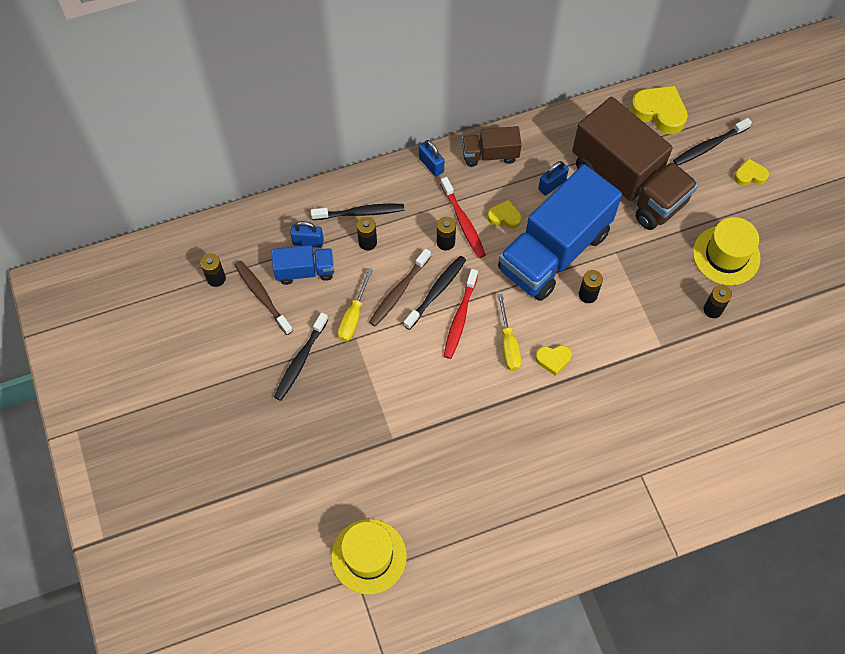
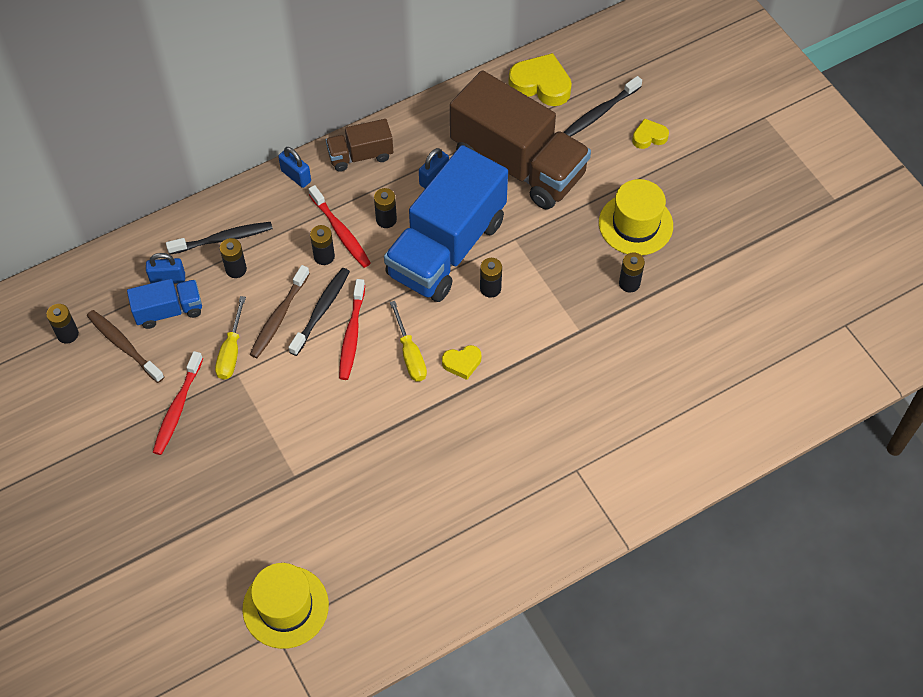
camera: 10 degrees left, 5 degrees down
(300, 360) = (177, 408): black toothbrush -> red toothbrush
(504, 217) = (386, 219): yellow heart -> black battery

